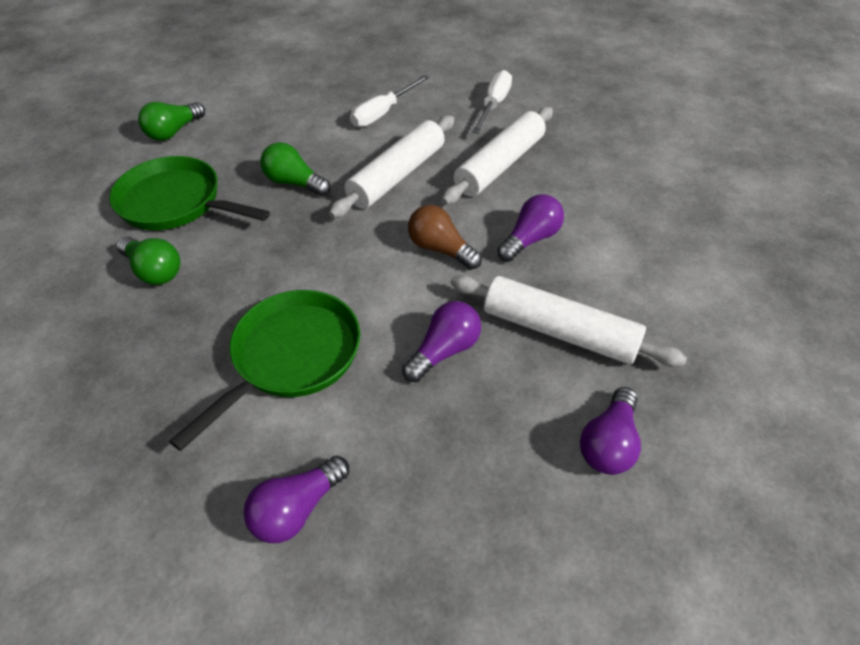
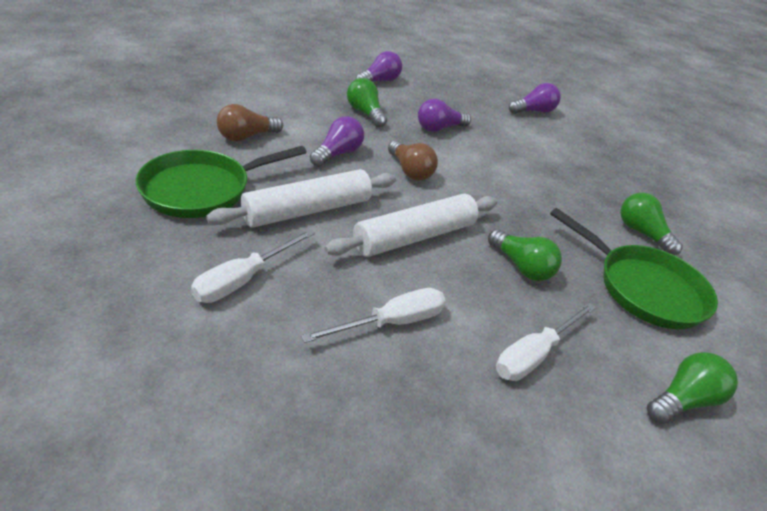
camera: 165 degrees left, 10 degrees down
(280, 125) = (534, 354): none -> white screwdriver
(291, 357) = (533, 155): green pan -> green pan (203, 189)
(530, 239) = (337, 154): purple light bulb -> purple light bulb turned 150 degrees clockwise
(559, 331) = (365, 113): white rolling pin -> green light bulb
(634, 220) = (246, 136): none -> brown light bulb

